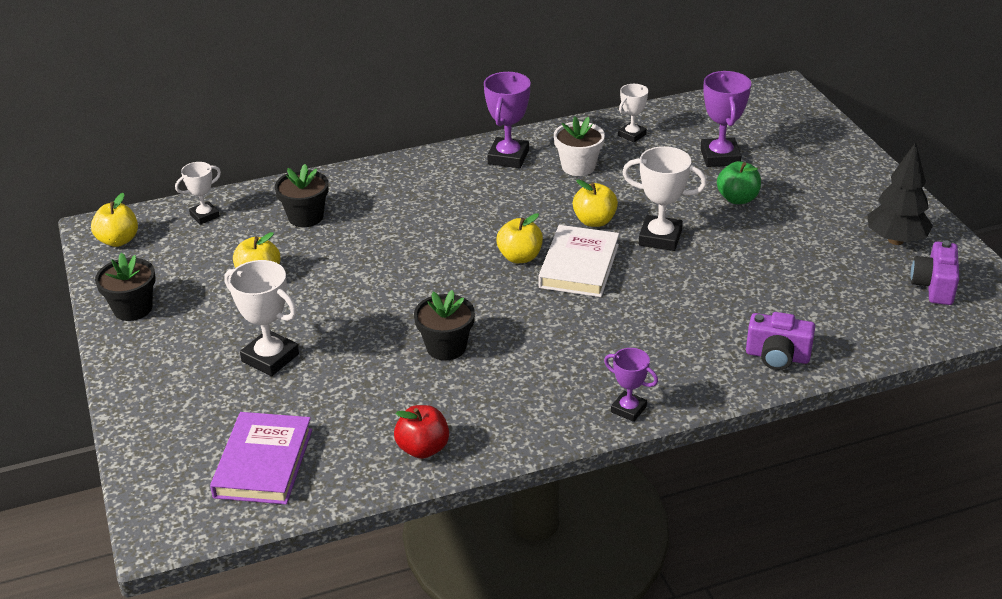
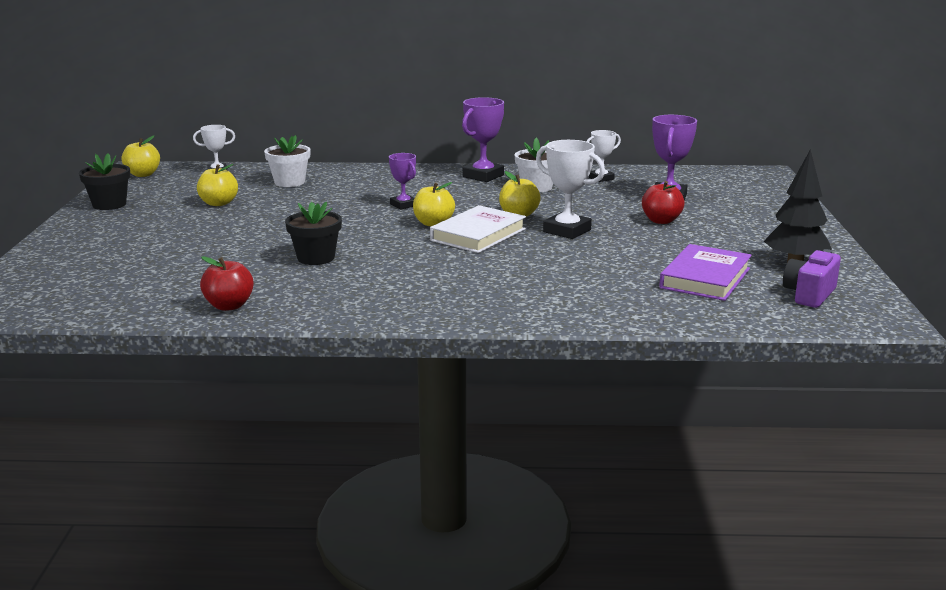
camera: 20 degrees right, 15 degrees down
(263, 463) = (97, 291): purple book -> purple book (705, 278)
(270, 358) = (173, 241): white trophy -> none
(305, 217) = (289, 182): black flower pot -> white flower pot
(628, 409) = (431, 316): purple trophy -> purple trophy (403, 205)
(737, 199) = (661, 221): green apple -> red apple
(777, 356) = (605, 310): purple camera -> none

